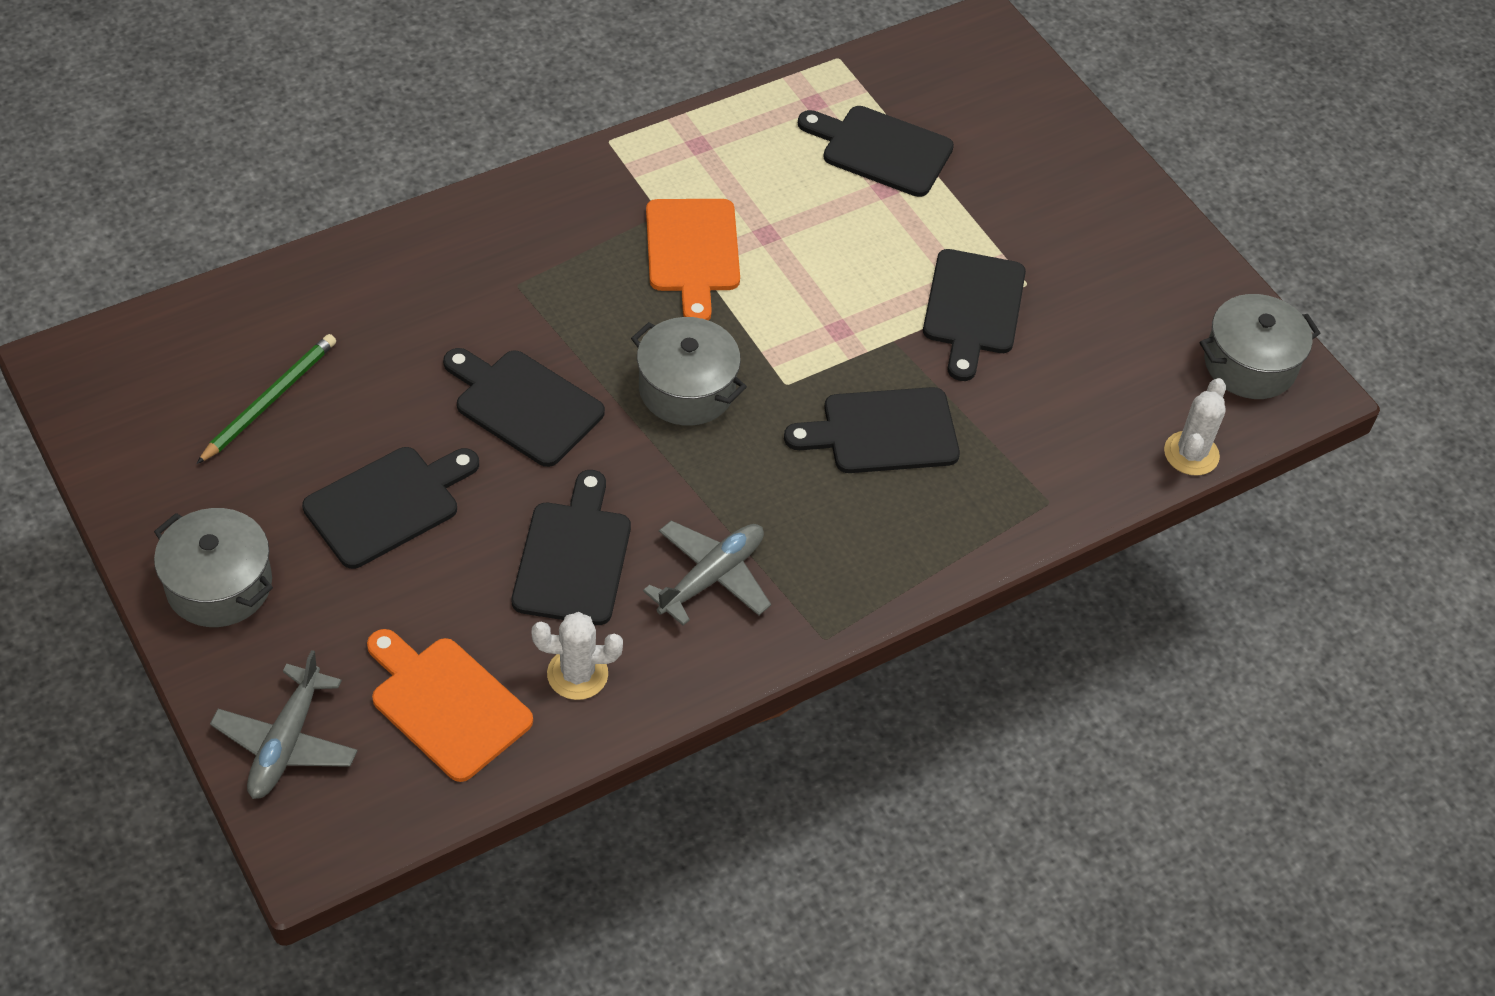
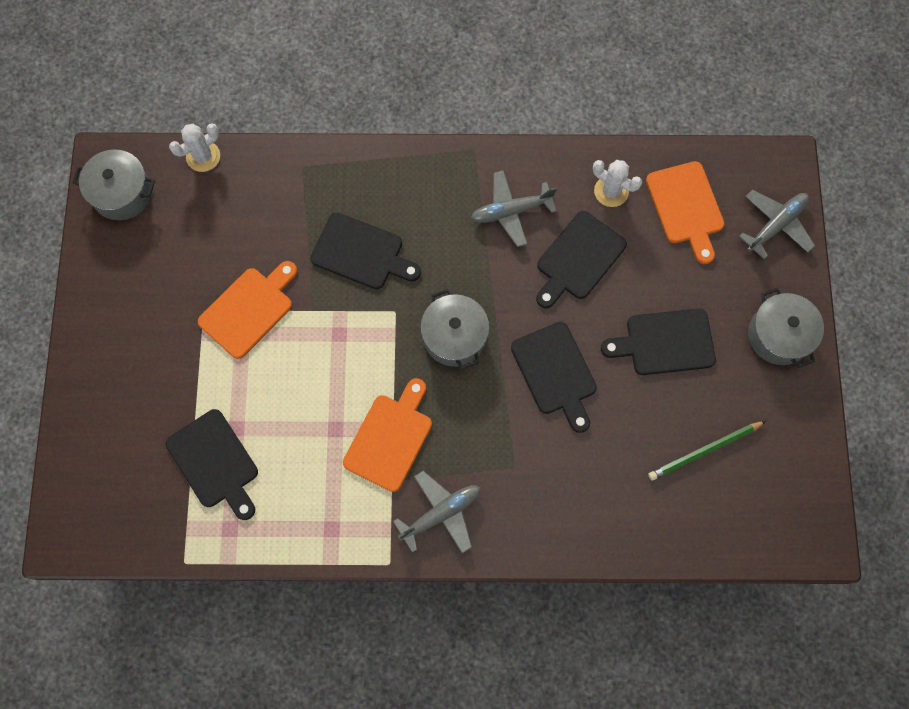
camera: 145 degrees left, 20 degrees up
(578, 206) = (441, 513): none -> grey plane
(973, 308) = (249, 309): black cutting board -> orange cutting board

